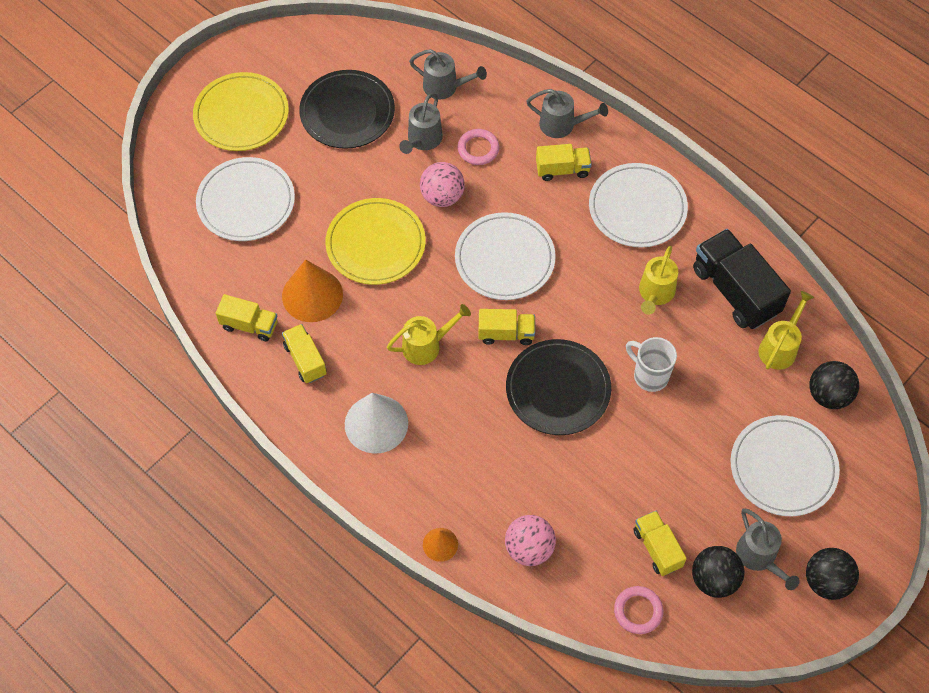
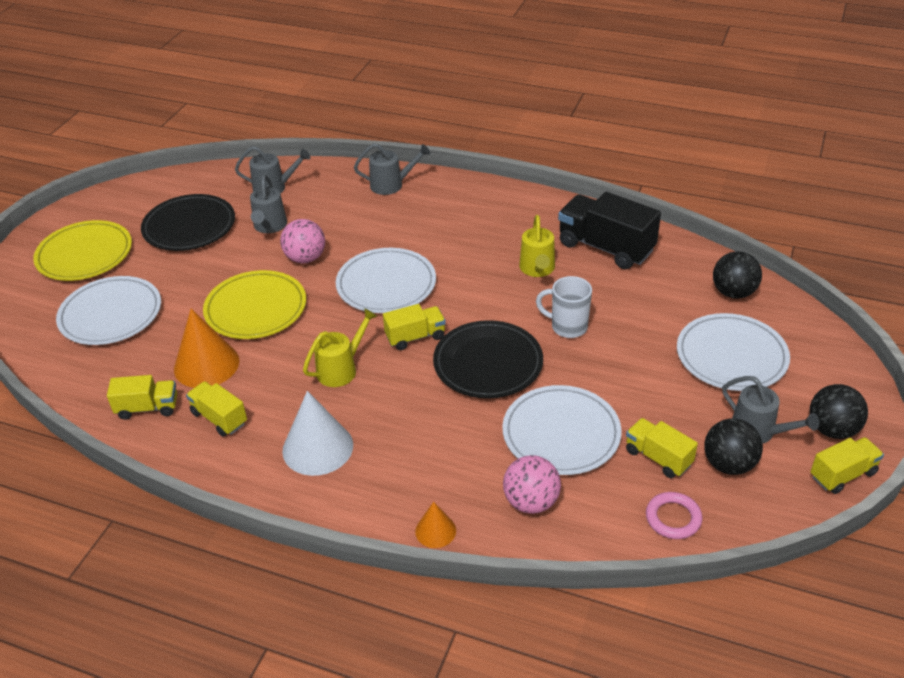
camera: 20 degrees left, 20 degrees down
(478, 149) = (324, 219): pink ring -> none
(562, 169) = (407, 212): yellow truck -> yellow truck (842, 475)
(637, 208) = (487, 218): white plate -> white plate (561, 433)
(780, 347) = (669, 273): yellow watering can -> none

